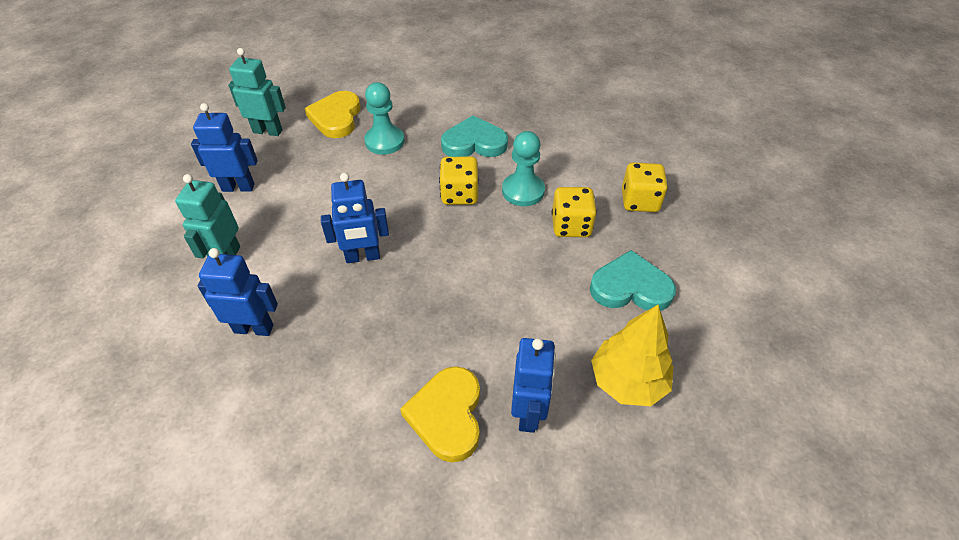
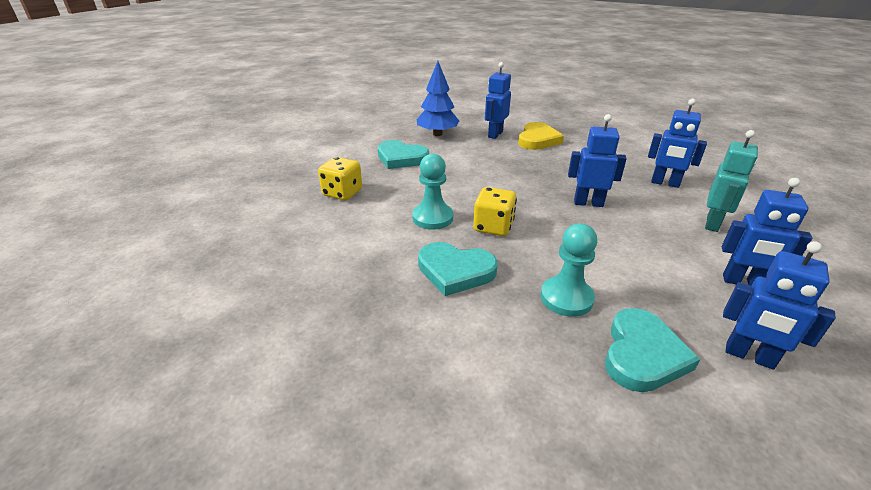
camera: 160 degrees left, 15 degrees down
(268, 131) = (749, 356): turquoise robot -> blue robot
(336, 117) = (642, 354): yellow heart -> turquoise heart
(571, 226) = (411, 190): yellow dice -> none
(627, 381) = (437, 134): yellow tree -> blue tree

